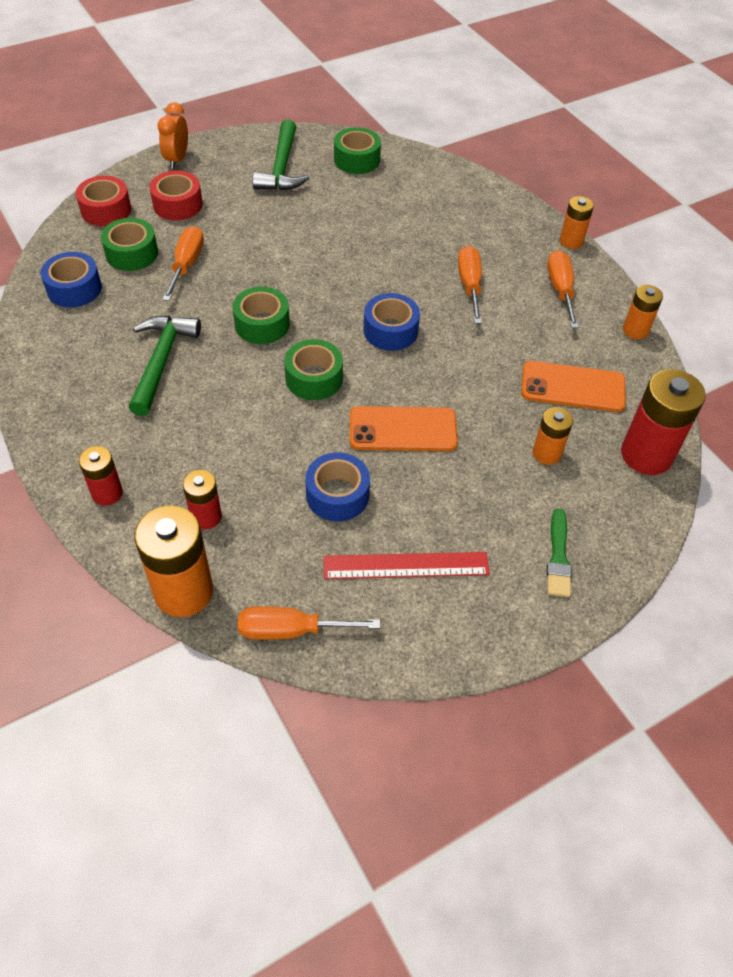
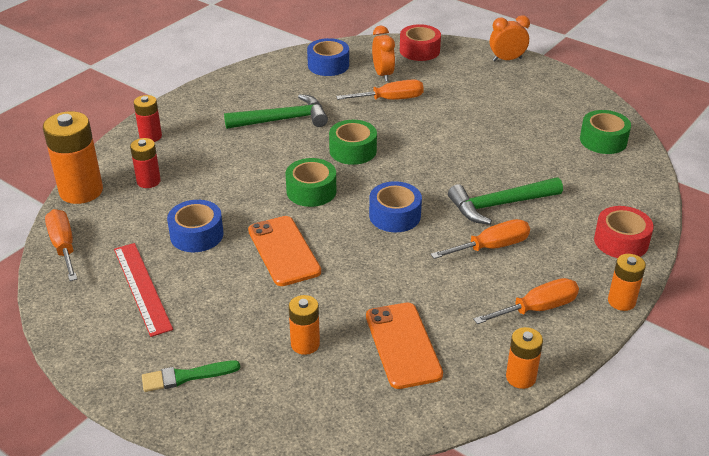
camera: 70 degrees right, 15 degrees down
(132, 253) = (383, 74): green tape -> orange clock
(177, 205) = (454, 76): red tape -> red tape (621, 241)
(282, 168) = (549, 107): green hammer -> green hammer (499, 205)
(646, 455) = (343, 417): red battery -> none

